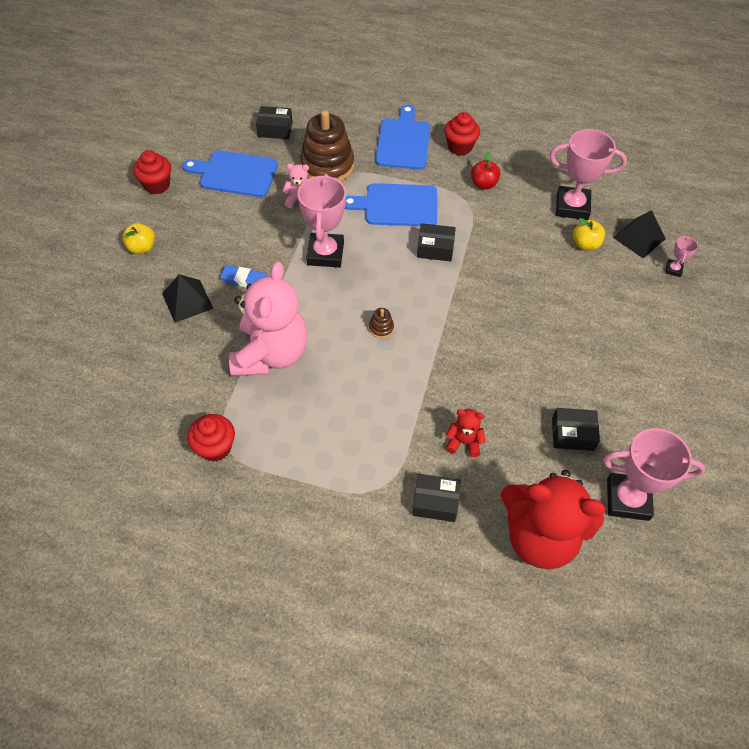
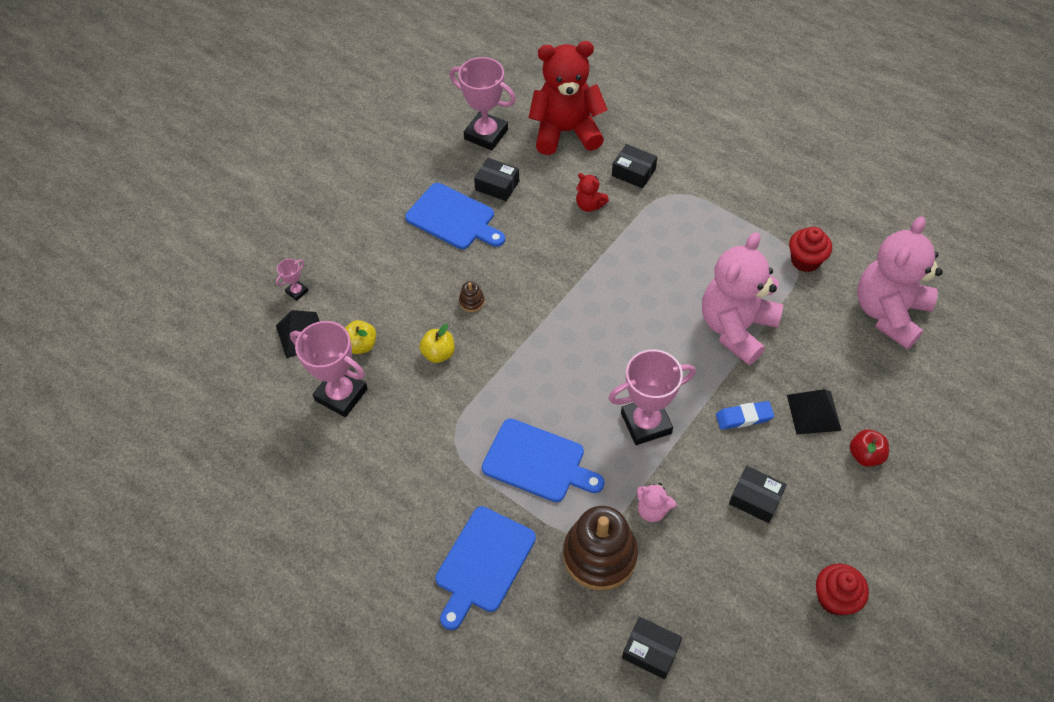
camera: 155 degrees left, 0 degrees up
(123, 414) = (889, 313): none -> pink teddy bear
(142, 247) = (860, 500): yellow apple -> yellow apple (439, 353)
(235, 174) = (726, 583): blue cutting board -> blue cutting board (453, 218)
(246, 280) = (744, 417): blue eraser -> blue eraser turned 45 degrees counterclockwise
(325, 253) = (646, 423): pink trophy -> pink trophy turned 45 degrees clockwise
(381, 328) = (618, 321): brown stacking toy -> brown stacking toy (472, 301)
(435, 248) = (522, 391): black box -> black box (755, 499)
(460, 147) = (415, 528): red cupcake -> none
(483, 184) = (420, 459): red apple -> red apple (865, 455)
(540, 536) = (566, 132): red teddy bear -> red teddy bear turned 45 degrees counterclockwise

